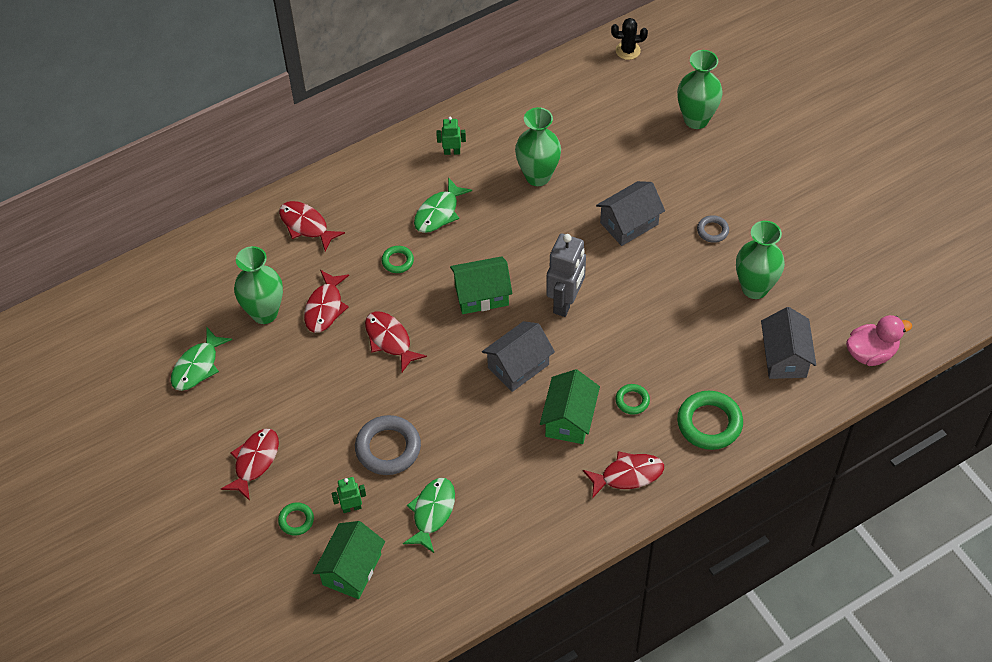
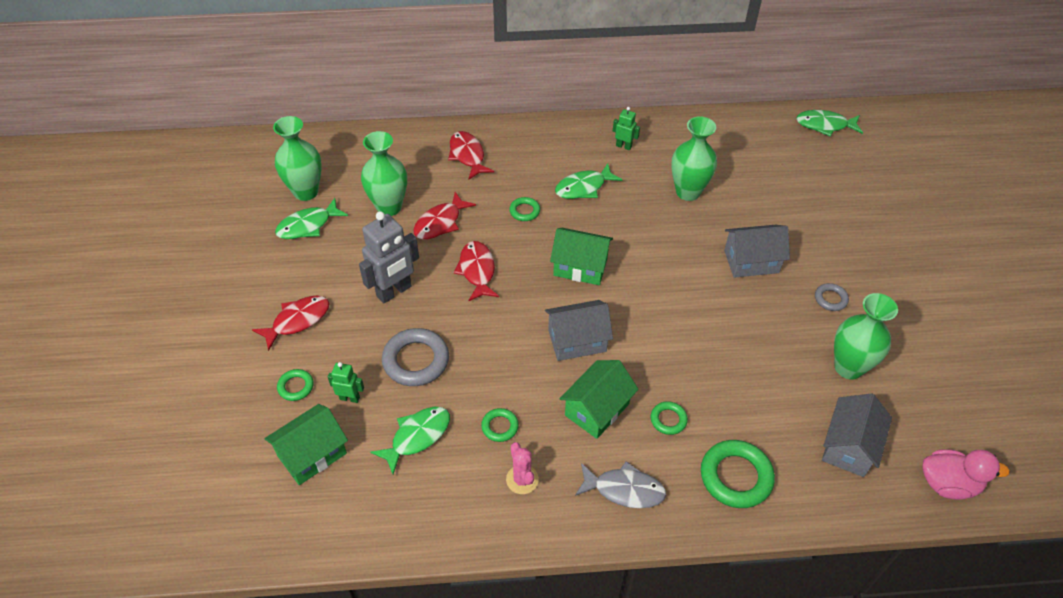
camera: 25 degrees right, 5 degrees down
(497, 471) = (500, 427): none -> green ring
(541, 506) = (522, 479): none -> pink cactus
(565, 302) = (653, 304): grey robot -> grey robot (394, 291)
(628, 50) = (824, 125): black cactus -> green fish
(628, 475) = (624, 490): red fish -> grey fish
(696, 119) = (861, 200): green vase -> green vase (306, 192)

